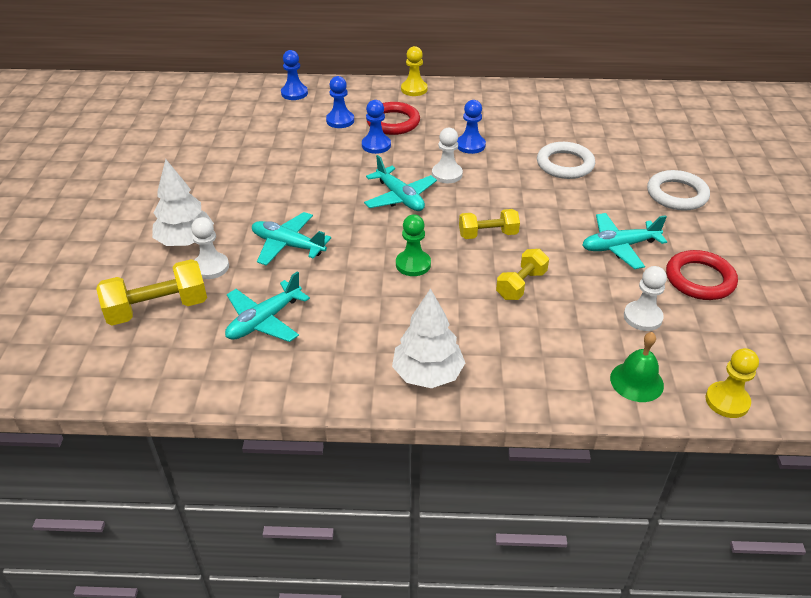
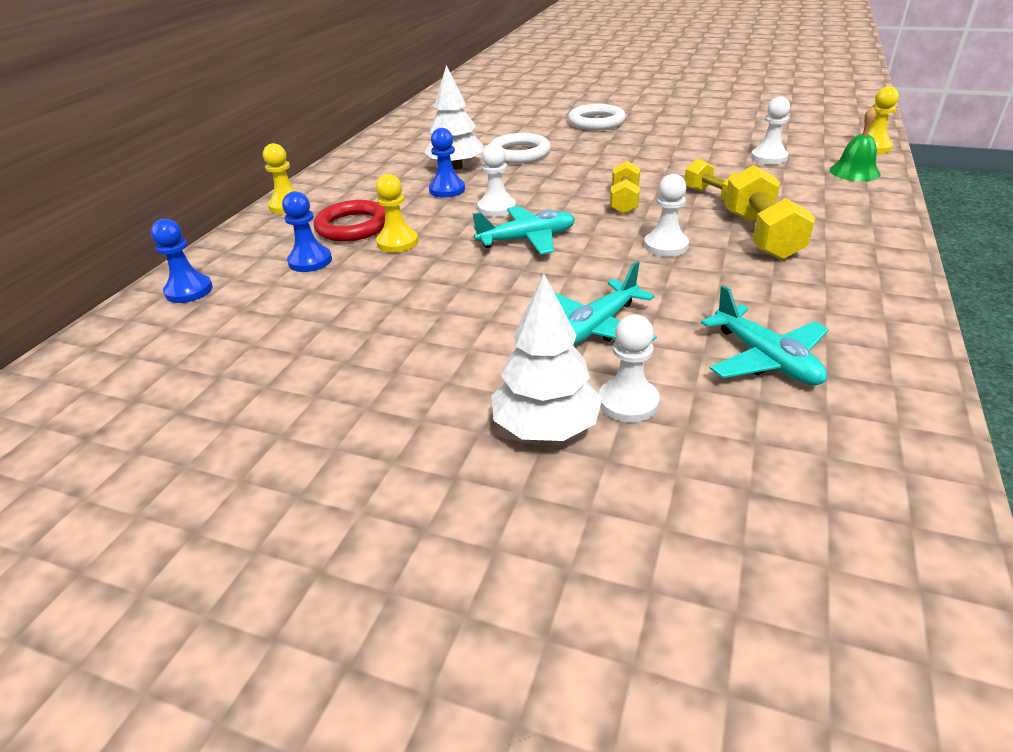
camera: 70 degrees left, 5 degrees down
(158, 308) = (729, 468): yellow dumbbell -> yellow dumbbell (761, 235)
(376, 145) = (397, 242): blue pawn -> yellow pawn
(413, 264) = (666, 246): green pawn -> white pawn
(428, 374) = (860, 258): white tree -> white tree (456, 167)
(619, 247) = (665, 152): turquoise plane -> none
(699, 279) = (719, 133): red ring -> none

